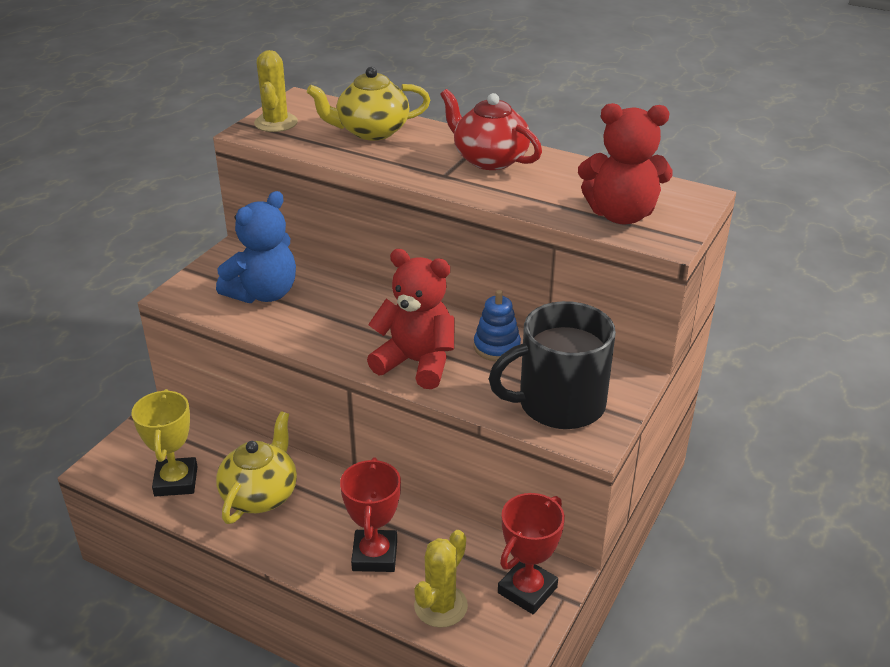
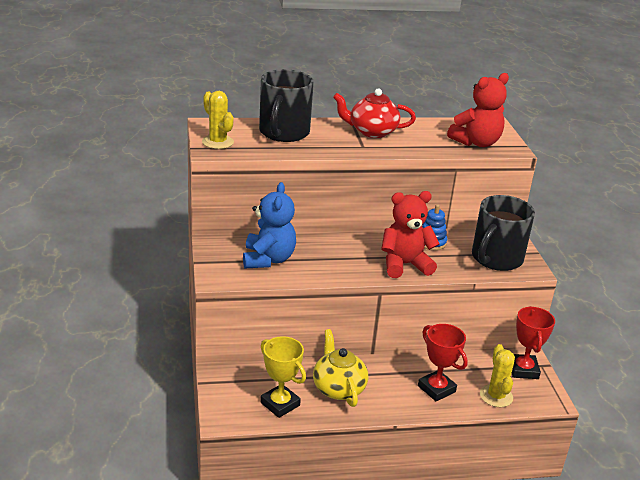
camera: 40 degrees left, 5 degrees down
(371, 131) = (283, 133): yellow teapot -> black mug

